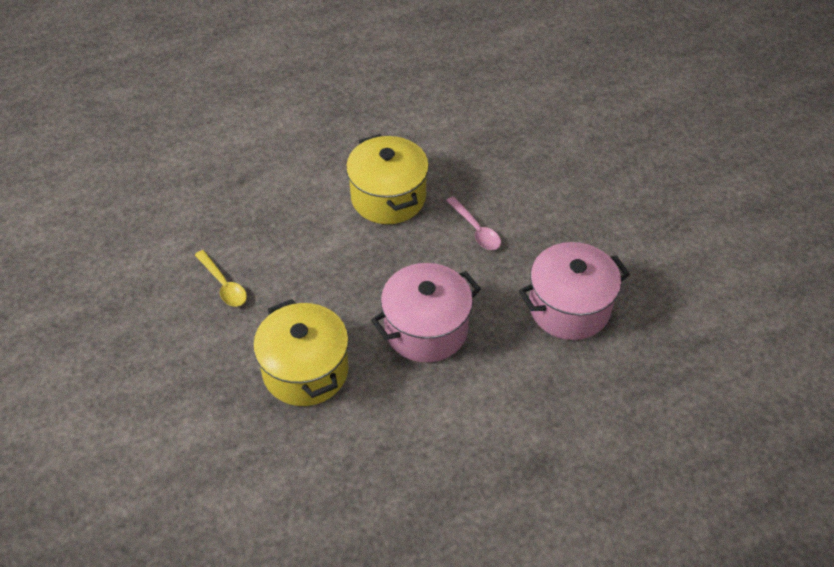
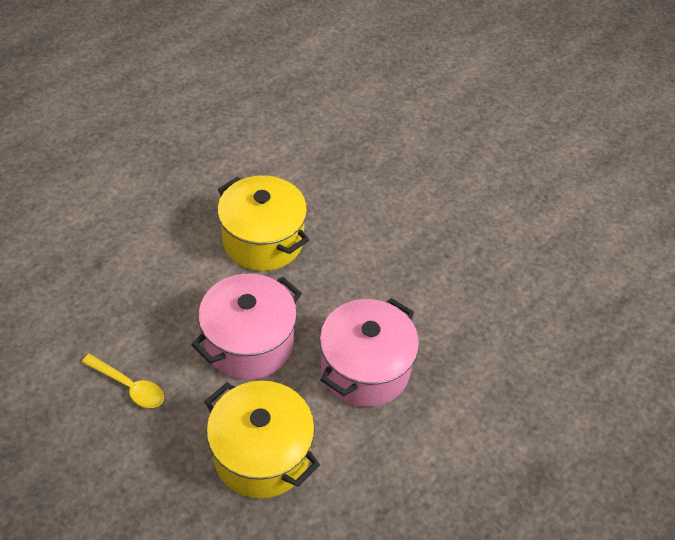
camera: 25 degrees left, 0 degrees up
(476, 230) = (366, 250): pink spoon -> none
(569, 307) = (490, 304): pink pot -> pink pot (249, 343)

